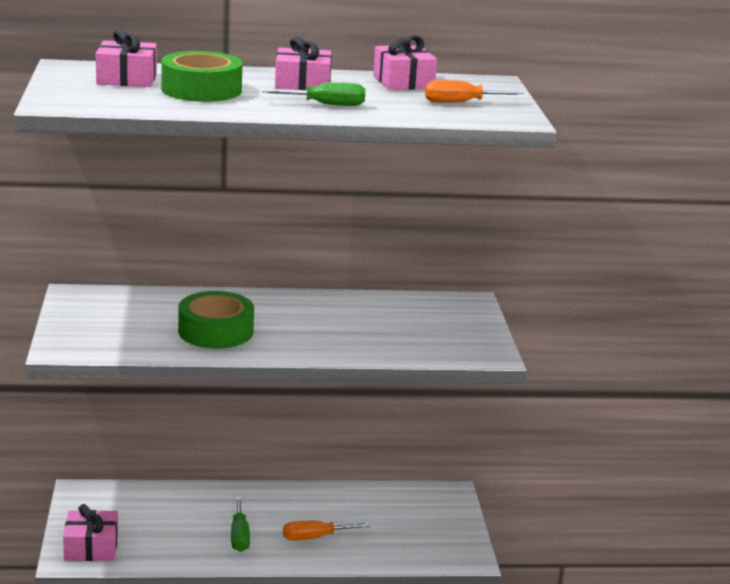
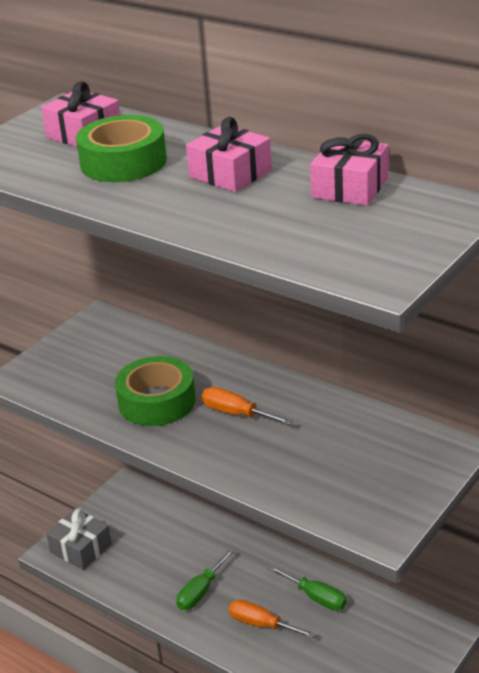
camera: 45 degrees right, 10 degrees up
(91, 547) = (81, 548): pink gift -> grey gift
(326, 105) = (205, 209): green screwdriver -> green screwdriver (316, 597)
(460, 102) = (359, 236): orange screwdriver -> orange screwdriver (236, 413)

